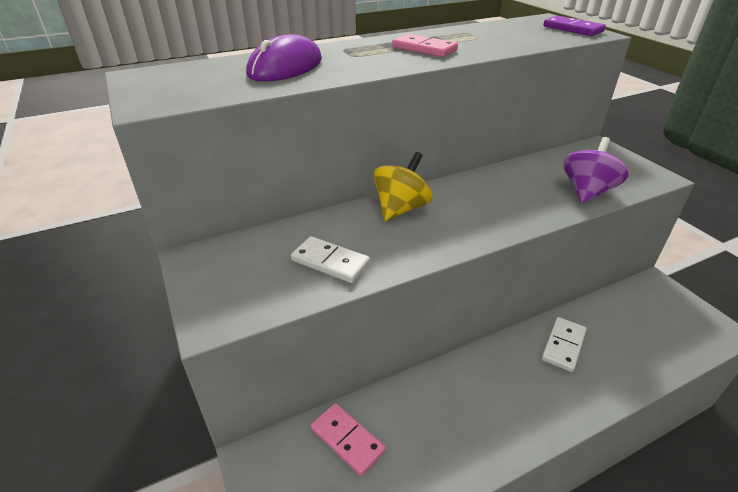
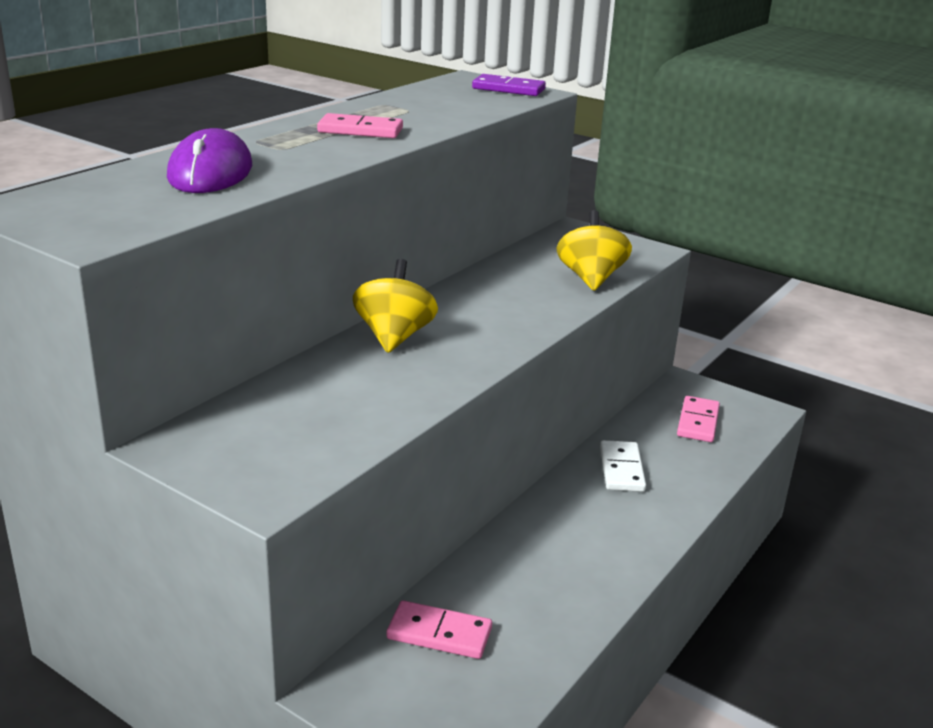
camera: 30 degrees left, 10 degrees down
(330, 262) = (357, 408): white domino -> none
(587, 191) = (591, 278): purple spinning top -> yellow spinning top
(651, 322) = (697, 422): none -> pink domino

